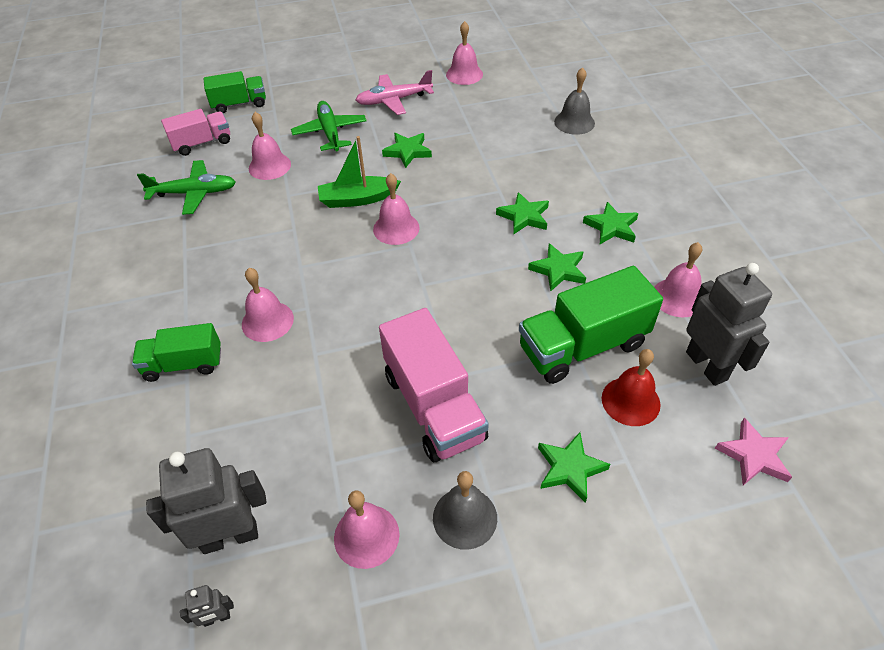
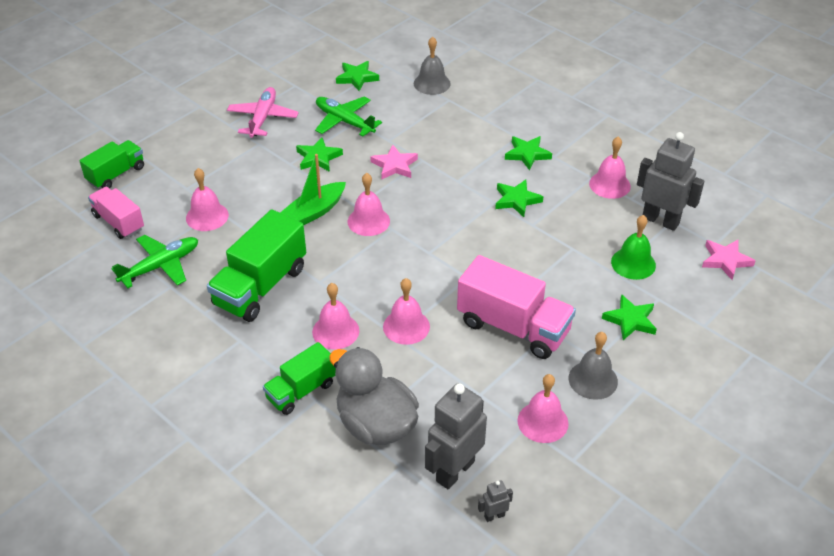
camera: 35 degrees left, 5 degrees down
(202, 143) = (118, 222): pink truck -> pink truck turned 75 degrees counterclockwise
(210, 437) = (375, 424): none -> grey duck
(217, 618) = (494, 516): grey robot -> grey robot turned 150 degrees counterclockwise
(330, 133) = (233, 167): green plane -> green plane (345, 121)
(394, 100) = (263, 118): pink plane -> pink plane turned 150 degrees clockwise
(464, 74) = (303, 74): pink bell -> pink bell (406, 326)
(468, 185) = (394, 165): none -> pink star
(524, 216) = (458, 172): green star -> green star (357, 78)
(582, 346) = (576, 243): green truck -> green truck (260, 286)
(630, 401) = (633, 263): red bell -> green bell

